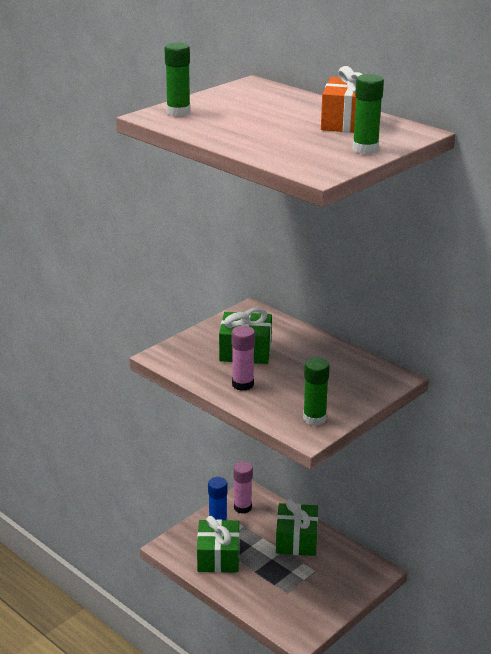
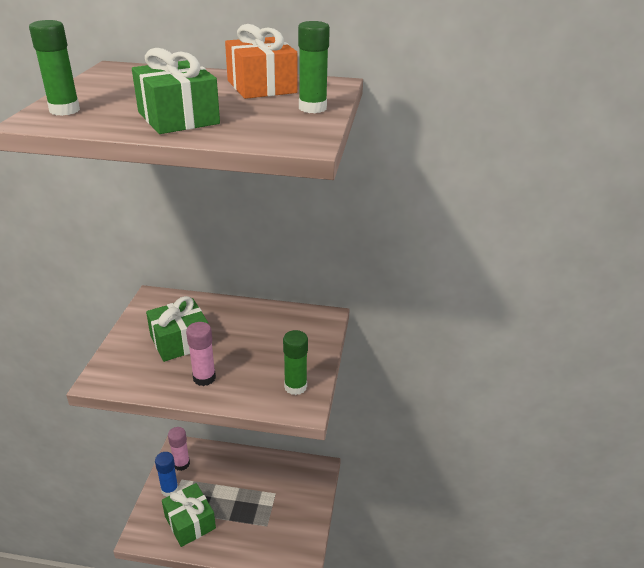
camera: 35 degrees left, 5 degrees up
(296, 540) = (243, 472): green gift -> green gift (178, 118)

